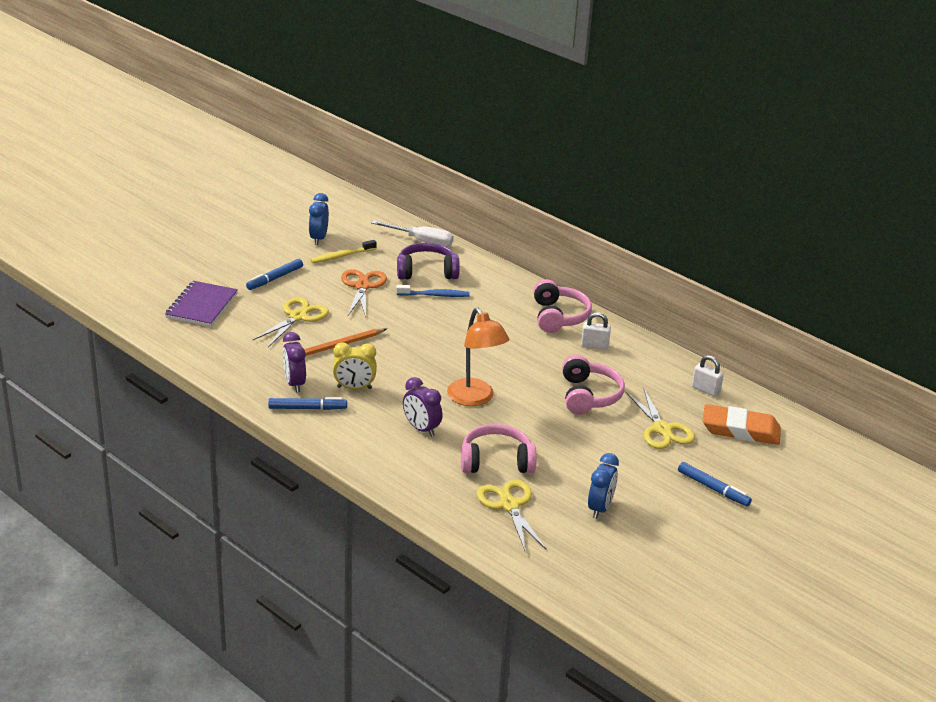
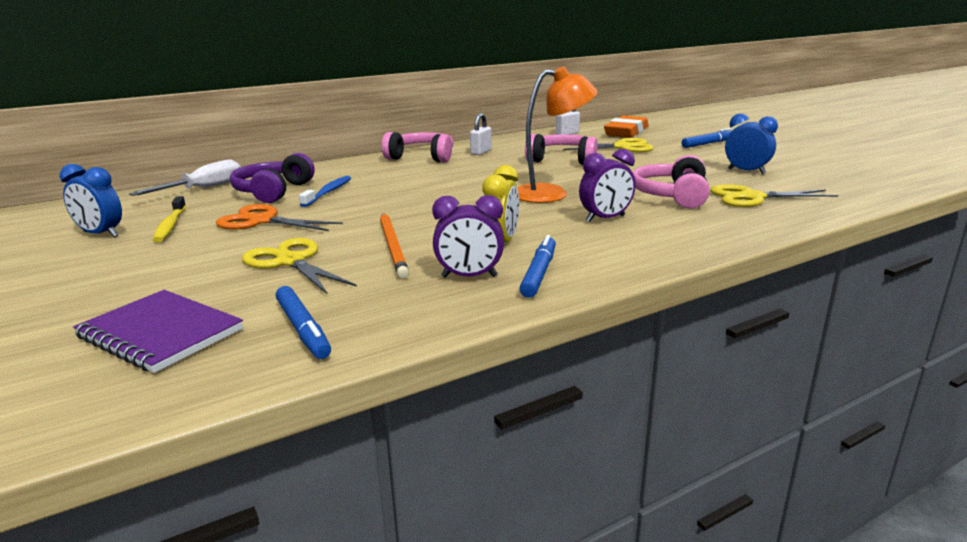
camera: 70 degrees left, 10 degrees down
(275, 278) = (162, 268): blue marker -> blue marker (303, 329)

